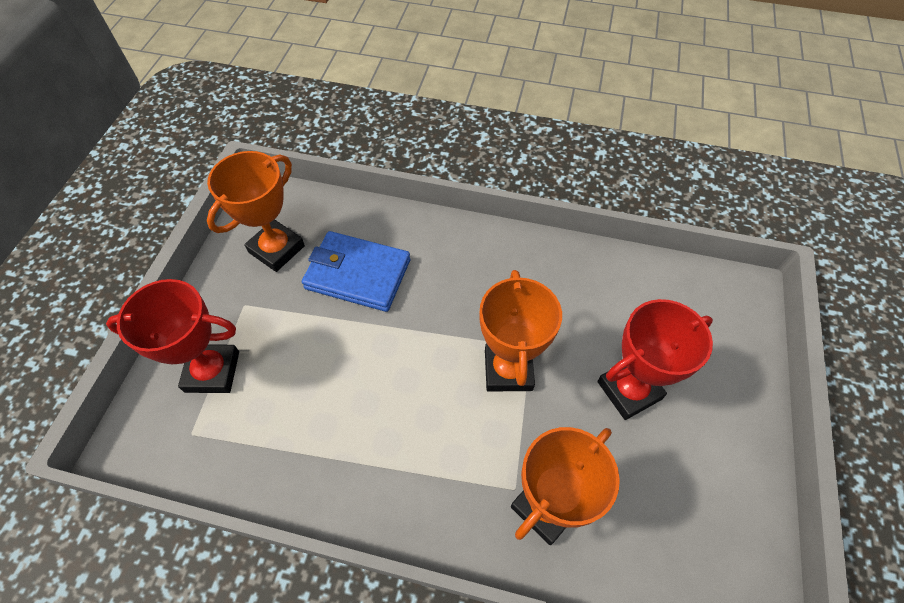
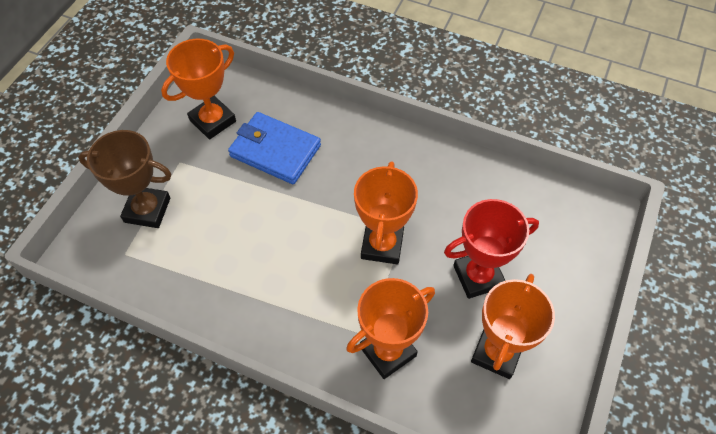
camera: 10 degrees right, 0 degrees up
(212, 372) = (147, 210): red trophy -> brown trophy
(676, 484) = (497, 353): none -> orange trophy

